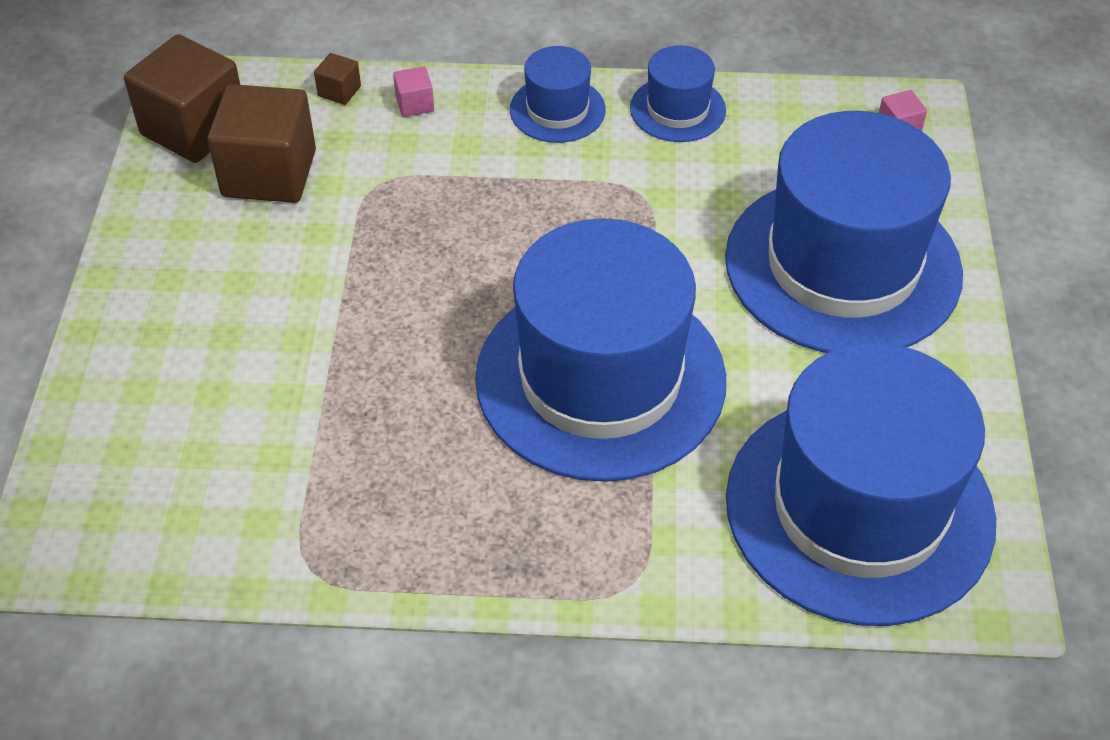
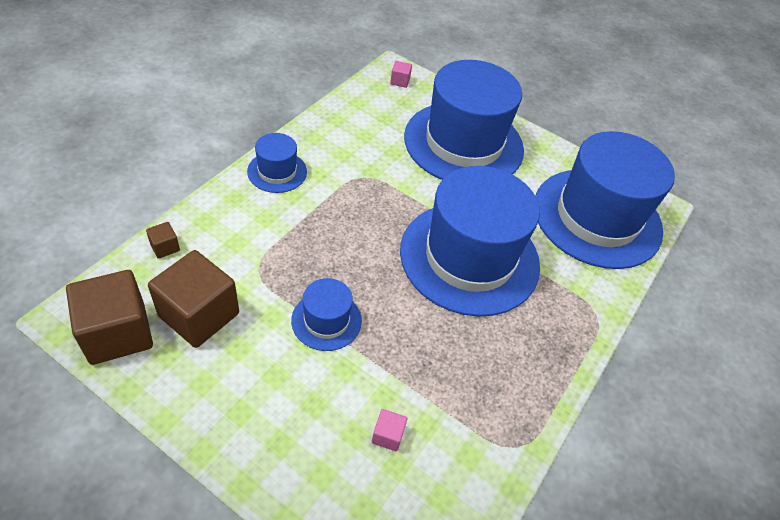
camera: 65 degrees left, 0 degrees up
(415, 104) = (212, 221): pink cube -> pink cube (388, 435)
(677, 109) = (320, 133): blue hat -> blue hat (326, 320)

